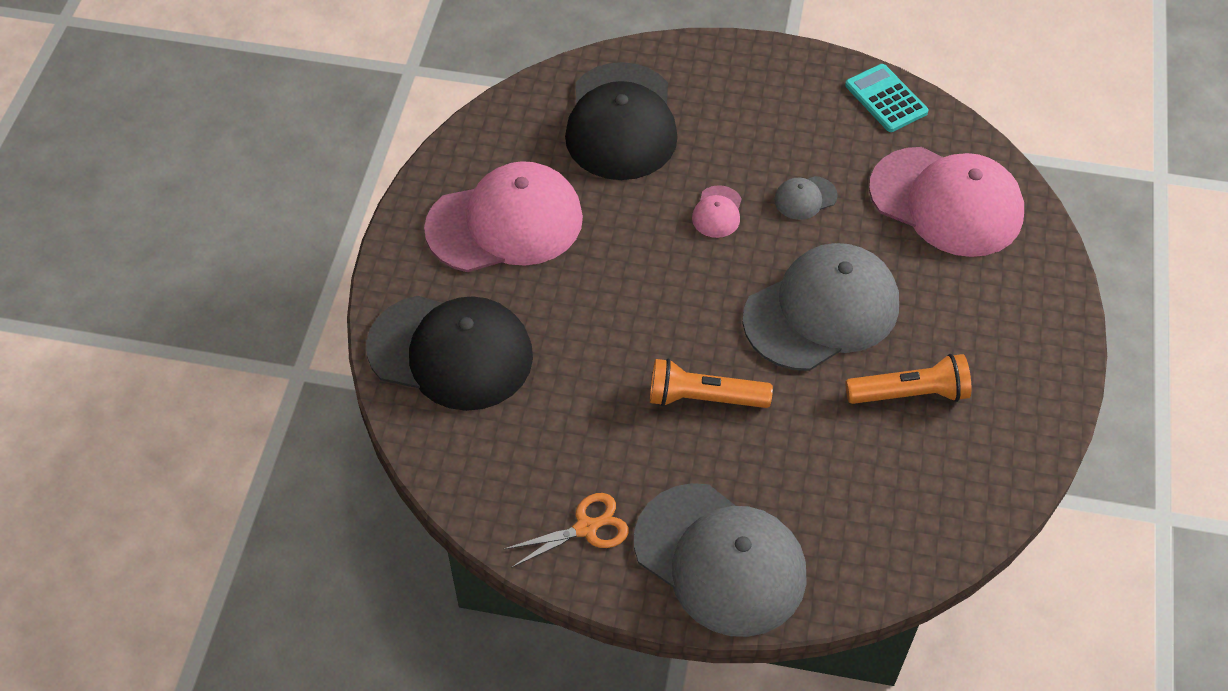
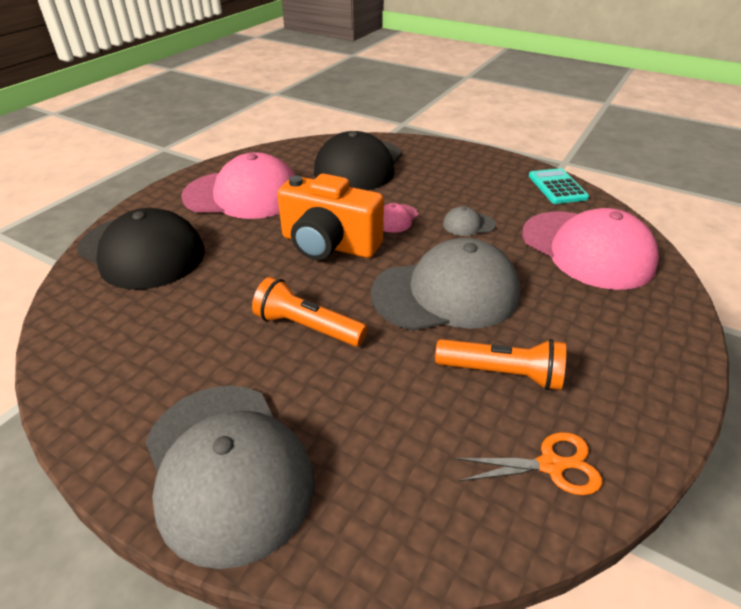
camera: 20 degrees right, 15 degrees down
(586, 528) = (130, 398): orange scissors -> orange scissors (551, 465)
(662, 278) = (329, 245): none -> orange camera

